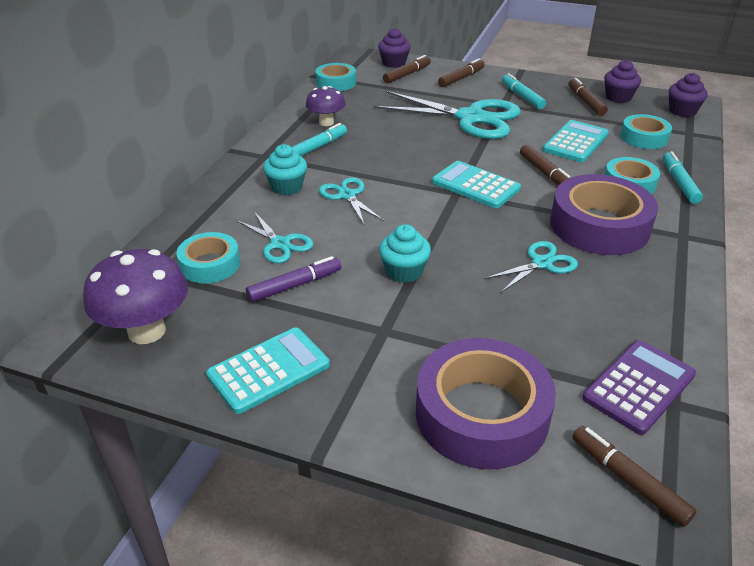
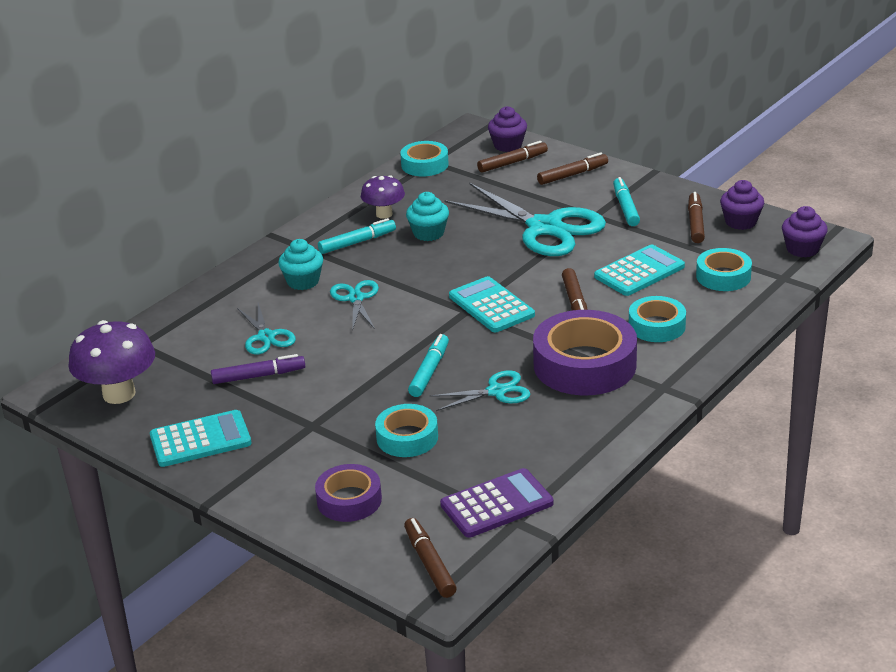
camera: 20 degrees right, 5 degrees down
(210, 264) = (195, 346): turquoise tape -> turquoise tape (407, 437)
(404, 271) = (362, 379): turquoise cupcake -> turquoise cupcake (428, 233)
(481, 414) = (349, 500): purple tape -> purple tape, size x0.57
(679, 183) = (713, 333): turquoise marker -> turquoise marker (429, 371)

